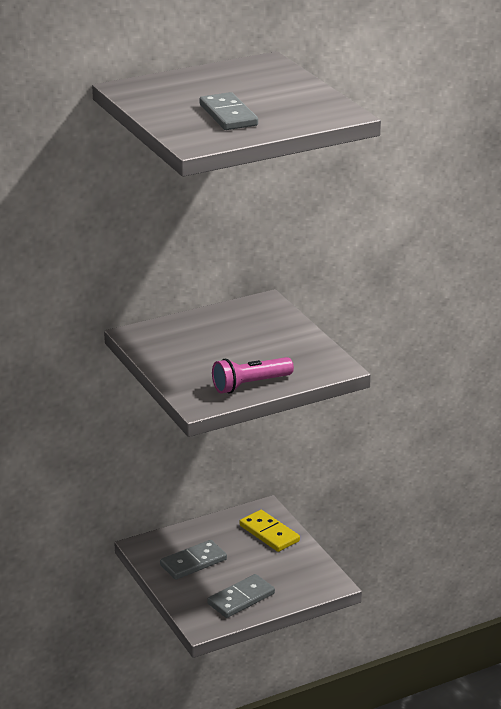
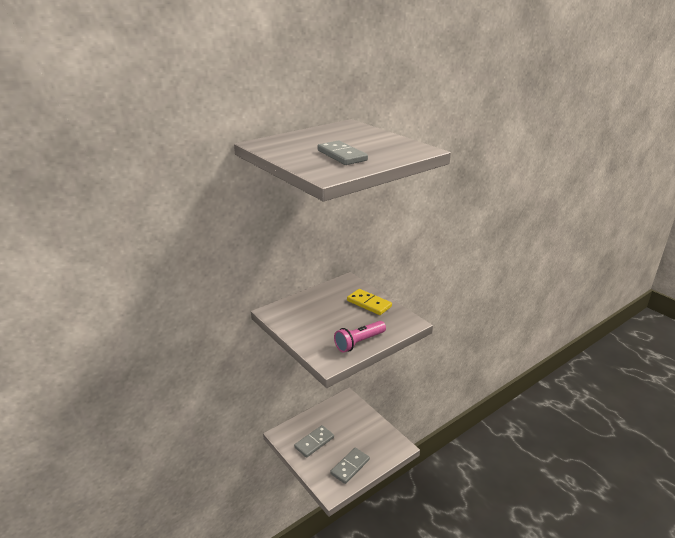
camera: 10 degrees left, 0 degrees up
(269, 533) = (354, 414): yellow domino -> yellow domino (369, 303)

